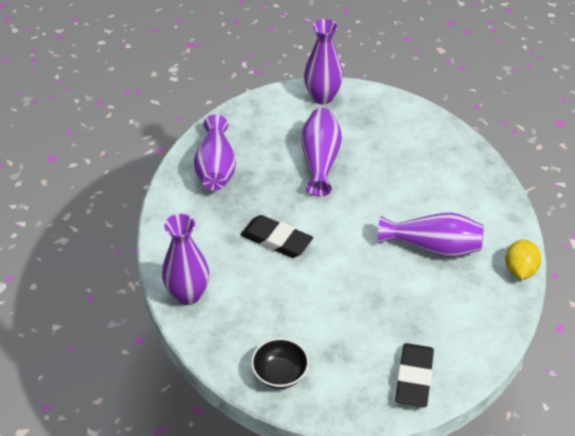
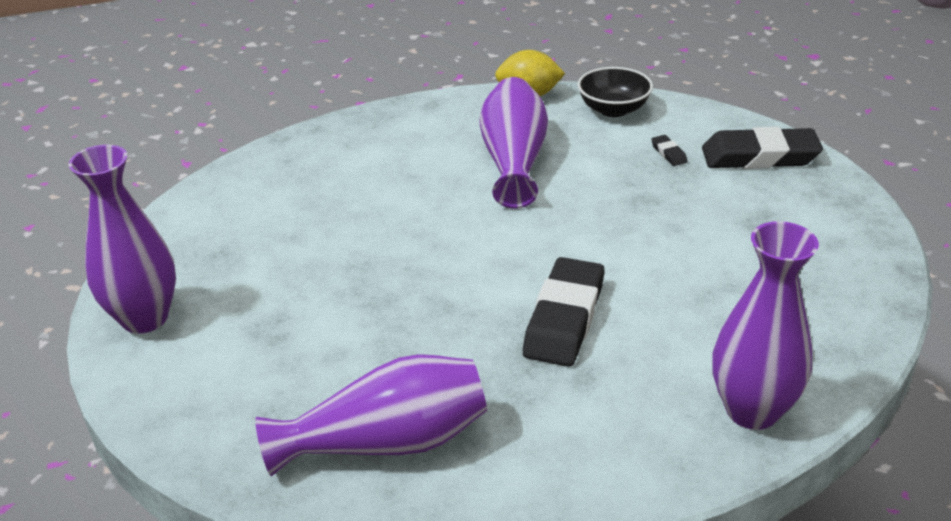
camera: 100 degrees left, 10 degrees down
(280, 374) = (840, 270): black bowl -> black bowl (613, 109)
(320, 160) = (339, 295): purple vase -> none
(427, 328) = (668, 153): none -> black eraser

